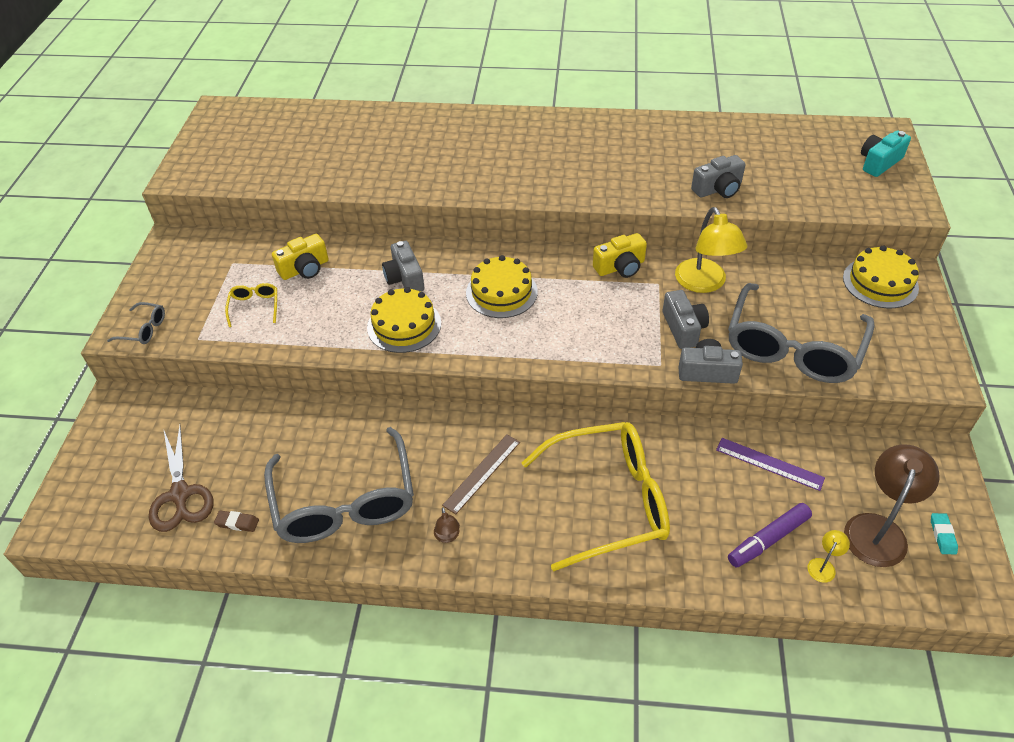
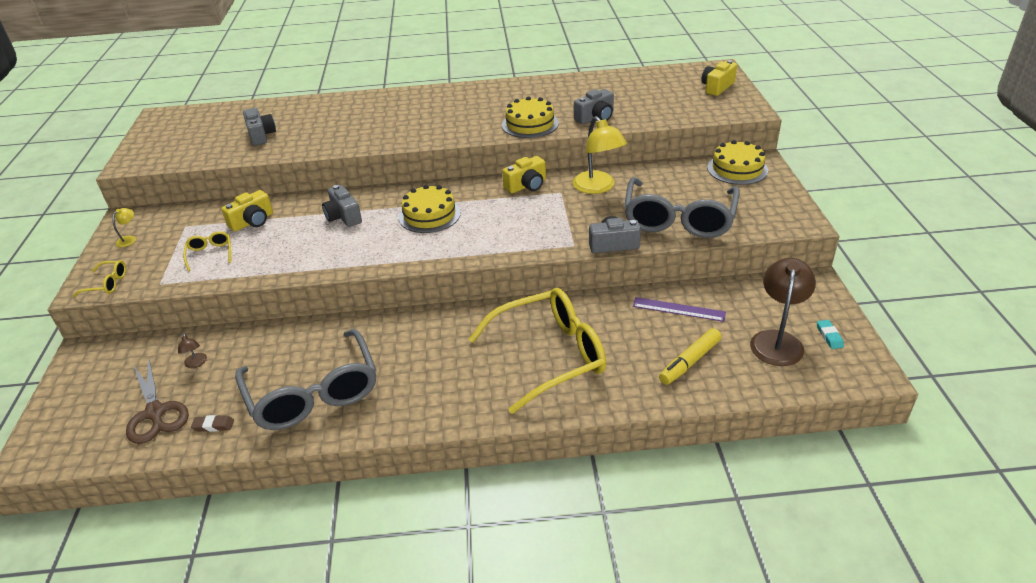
camera: 10 degrees left, 10 degrees down
(143, 329) = (107, 284): grey glasses -> yellow glasses
(404, 325) = (348, 248): yellow cake -> yellow cake (530, 124)
(447, 536) = (412, 404): brown lamp -> brown lamp (196, 364)
(482, 473) = (435, 353): brown ruler -> none
(683, 328) = (587, 219): grey camera -> grey camera (261, 135)
(768, 539) = (690, 362): purple marker -> yellow marker
(823, 565) = (739, 372): yellow lamp -> yellow lamp (129, 239)
(879, 162) = (717, 87): turquoise camera -> yellow camera

